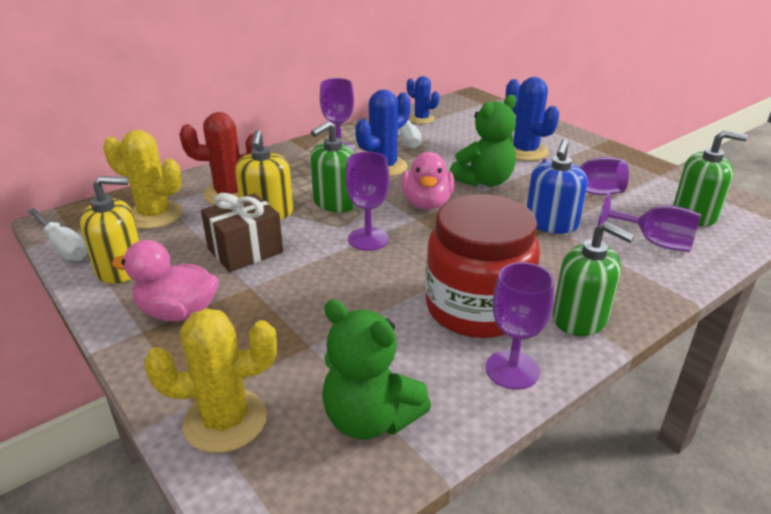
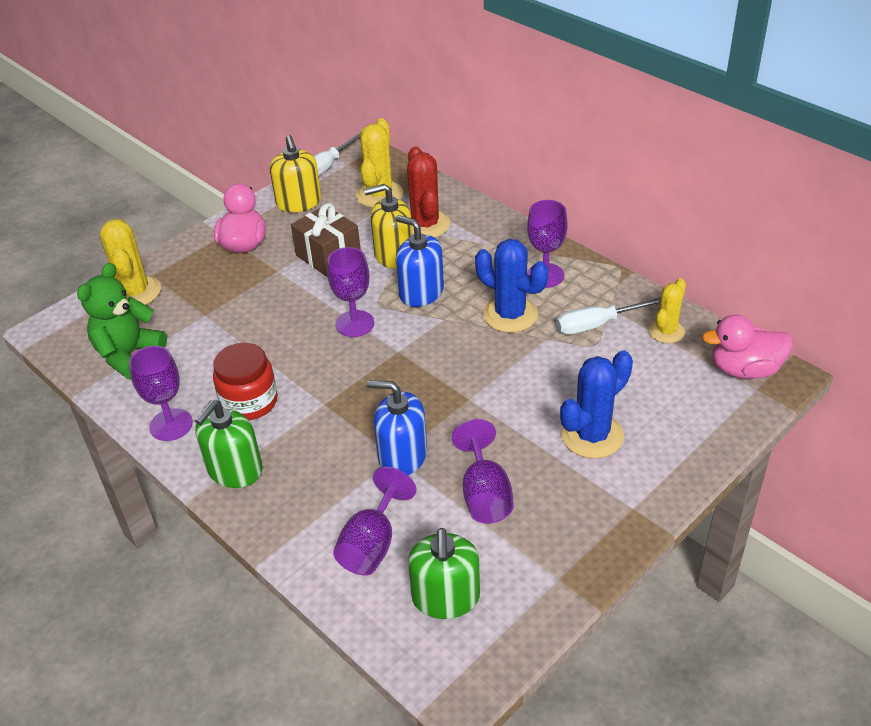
camera: 85 degrees right, 10 degrees up
(335, 202) = (421, 292): green soap dispenser -> blue soap dispenser
(421, 119) = (666, 331): blue cactus -> yellow cactus
(427, 203) = (430, 356): pink duck -> pink duck (744, 369)
(477, 308) = (249, 402): red jar -> red jar, size x0.63
(484, 181) = (493, 398): green teddy bear -> none

